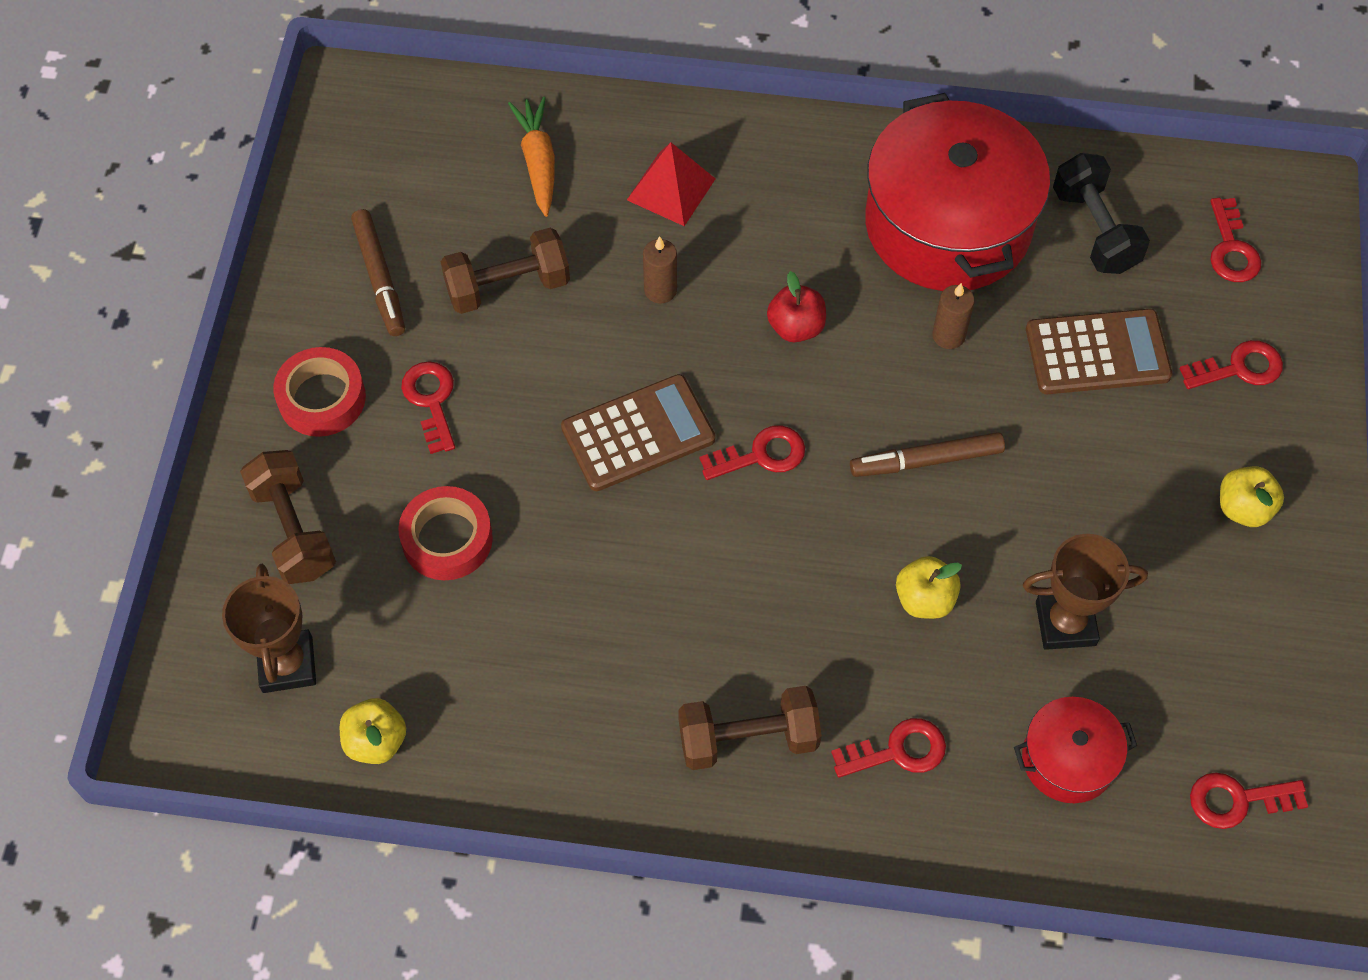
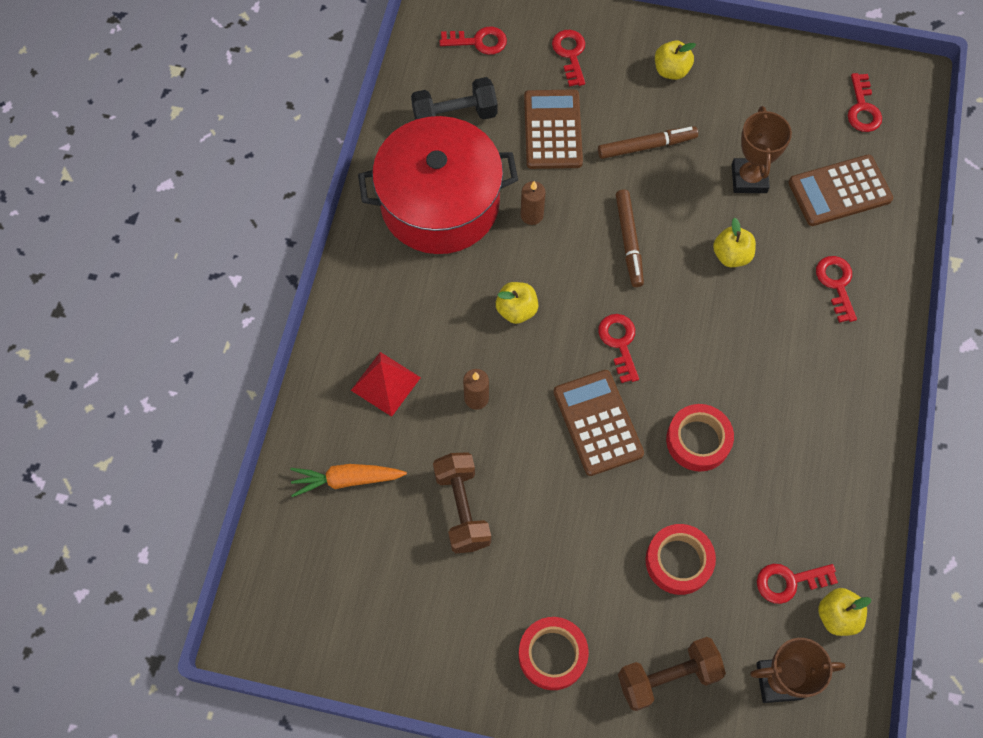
camera: 85 degrees left, 5 degrees up
(380, 278) = (444, 607): brown marker -> brown marker (646, 146)
(431, 400) = (560, 570): red key -> red key (789, 581)
(622, 559) = (698, 440): none -> red tape
(748, 739) = (830, 371): brown dumbbell -> none
(796, 327) = (516, 310): red apple -> yellow apple
(1068, 759) = (839, 191): red pot -> brown calculator

